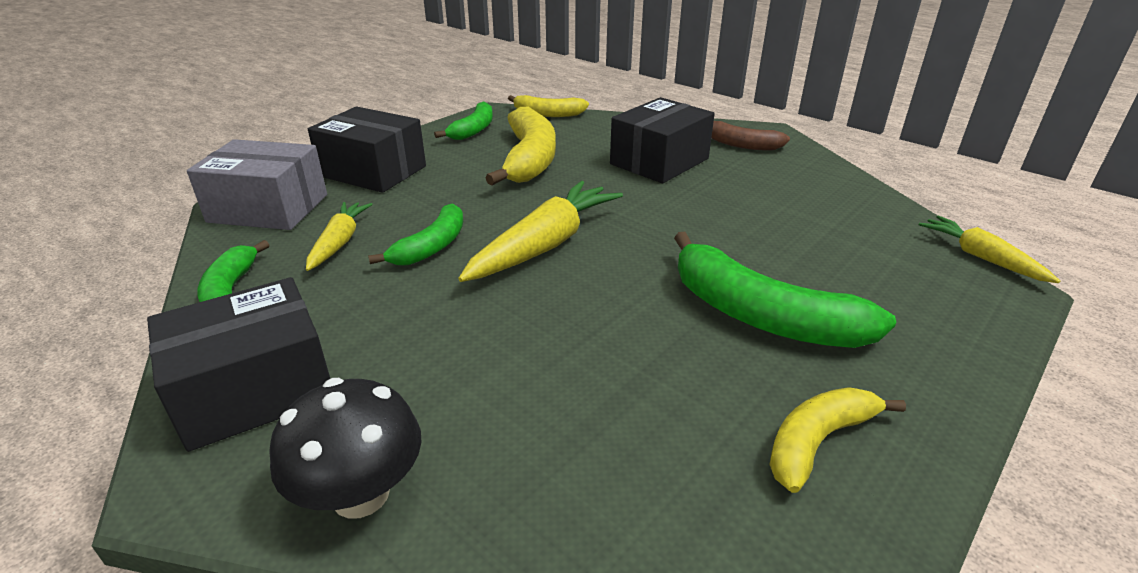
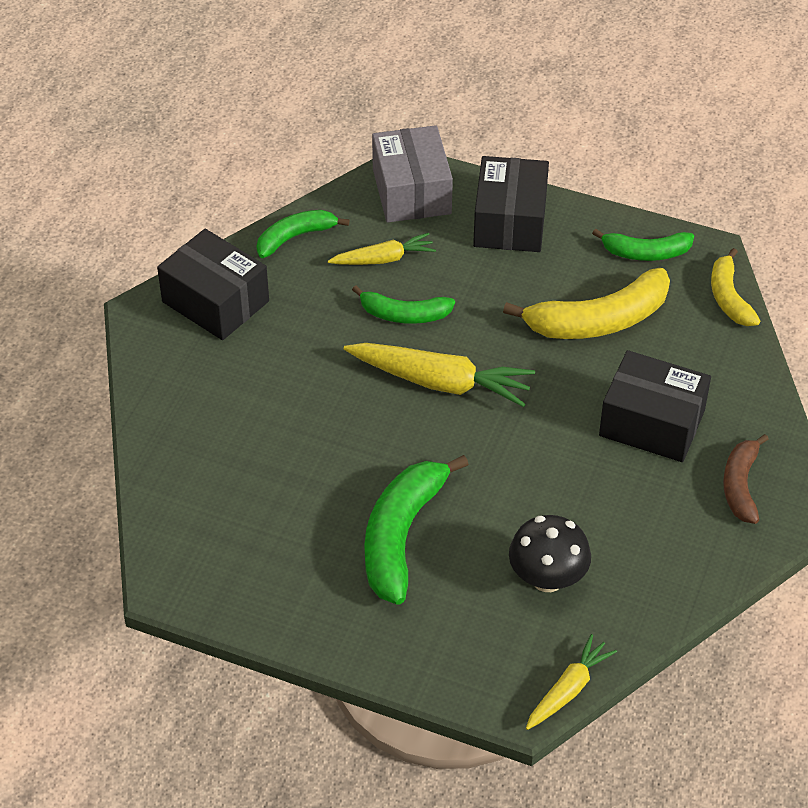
camera: 70 degrees right, 15 degrees up
(361, 494) = (162, 384): black mushroom -> black mushroom (547, 578)
(817, 441) = (277, 576): yellow banana -> none

